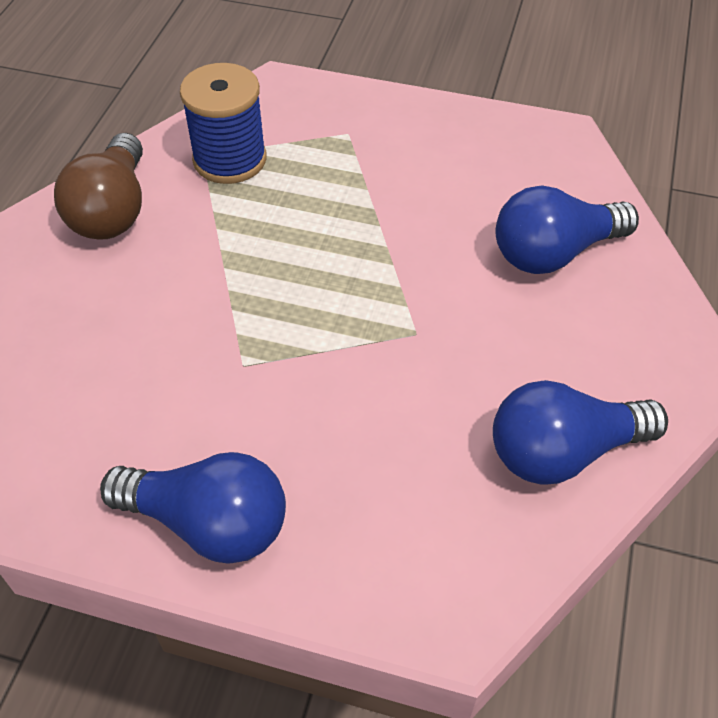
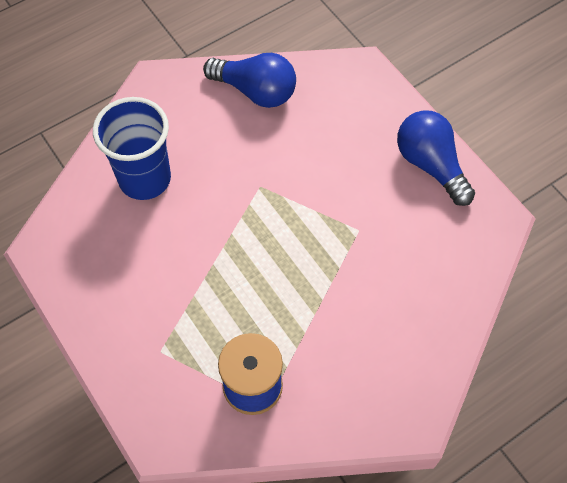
camera: 140 degrees left, 10 degrees up
(113, 210) = (356, 396): brown light bulb -> none
(554, 253) = (145, 179): blue light bulb -> blue cup

